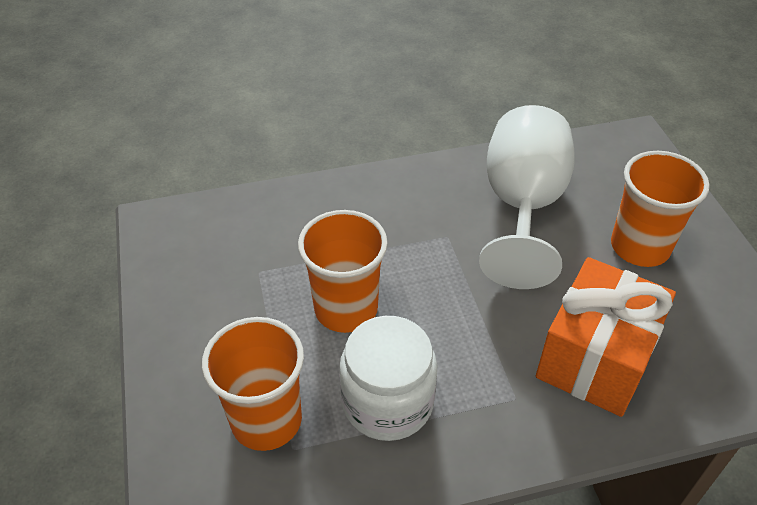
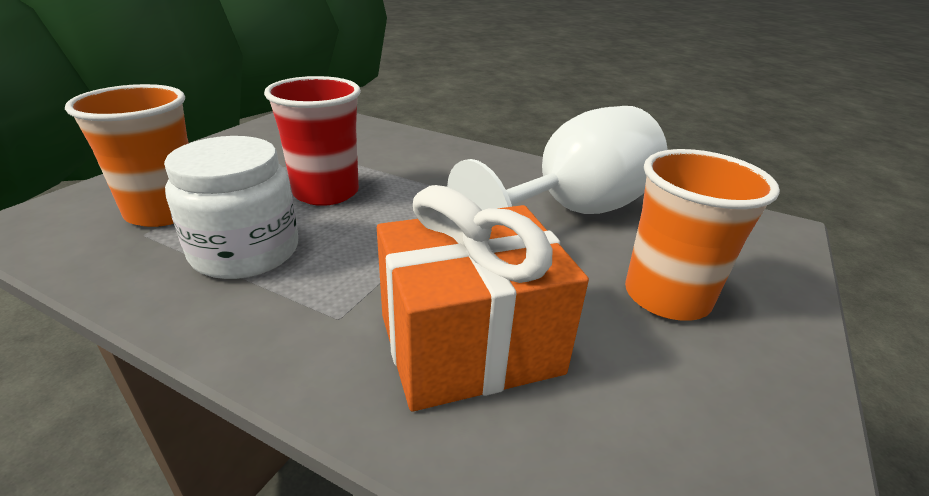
camera: 40 degrees right, 15 degrees down
(346, 309) = (326, 192): orange cup -> red cup

